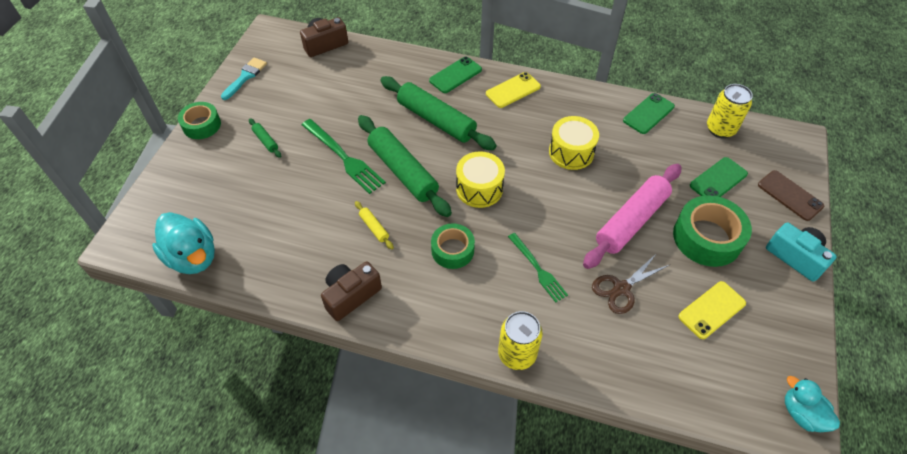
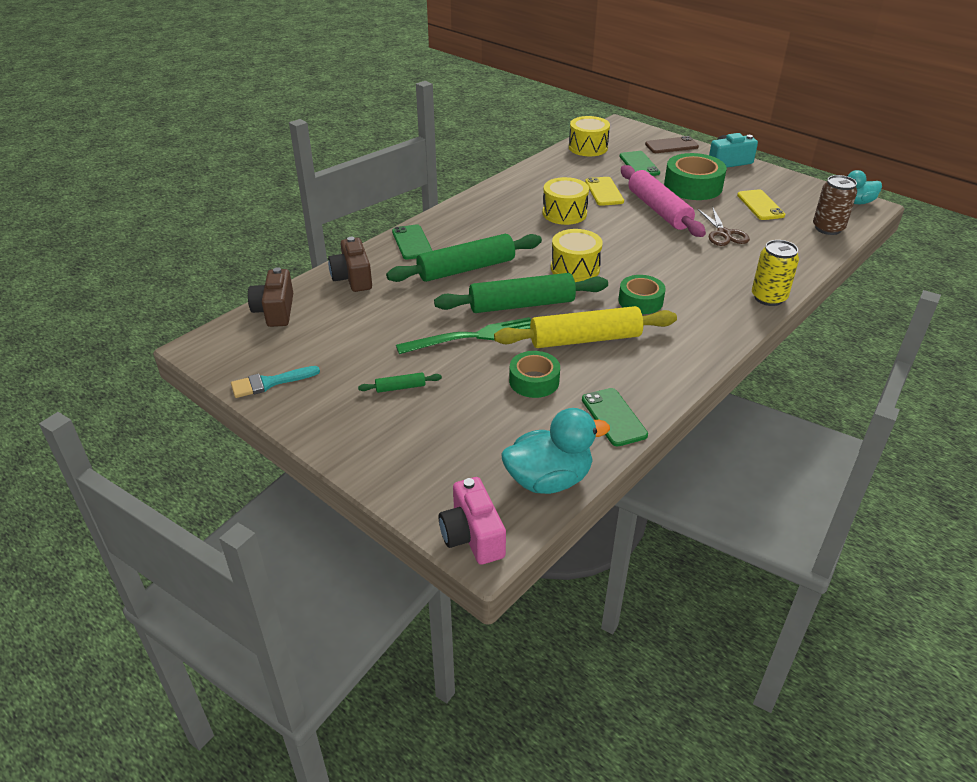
camera: 65 degrees left, 15 degrees down
(128, 233) = (472, 536): none -> pink camera
(201, 125) = (325, 436): green tape -> green tape (534, 381)
(245, 77) = (269, 383): turquoise brush -> turquoise brush turned 75 degrees counterclockwise
(351, 295) = (664, 373): brown camera -> brown camera (353, 278)
(374, 227) = (585, 339): yellow rolling pin -> yellow rolling pin, size x2.38
(513, 90) = (462, 219): yellow phone -> yellow phone (604, 192)
(538, 269) = (685, 264): green fork -> none
(648, 113) = (547, 169): green phone -> green phone (613, 417)
(707, 389) = (828, 228): none -> brown can
(720, 129) = (588, 147): yellow can -> yellow drum

